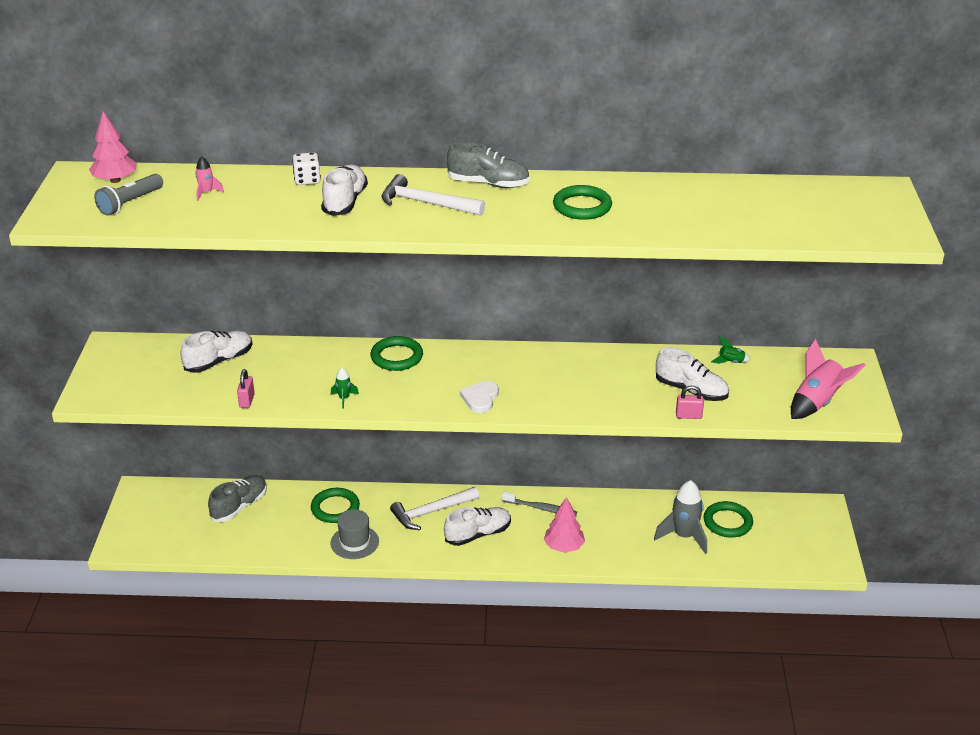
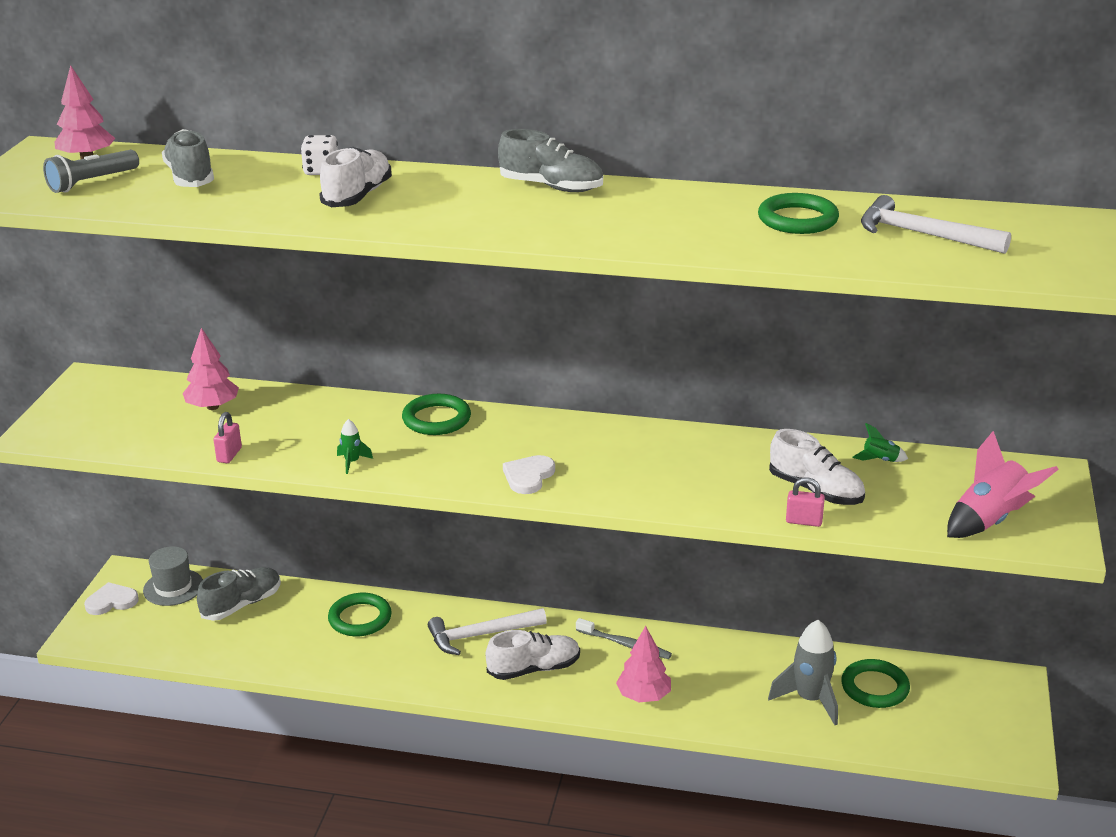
camera: 10 degrees right, 5 degrees down
(134, 514) = (111, 601): none -> white heart
(206, 193) = (190, 177): pink rocket -> grey shoe
(219, 361) = (212, 407): white shoe -> pink tree
(354, 542) = (372, 662): grey hat -> grey hat (173, 587)
(426, 203) = (460, 203): white hammer -> white hammer (922, 234)
(582, 206) = (665, 218): green ring -> green ring (797, 219)

